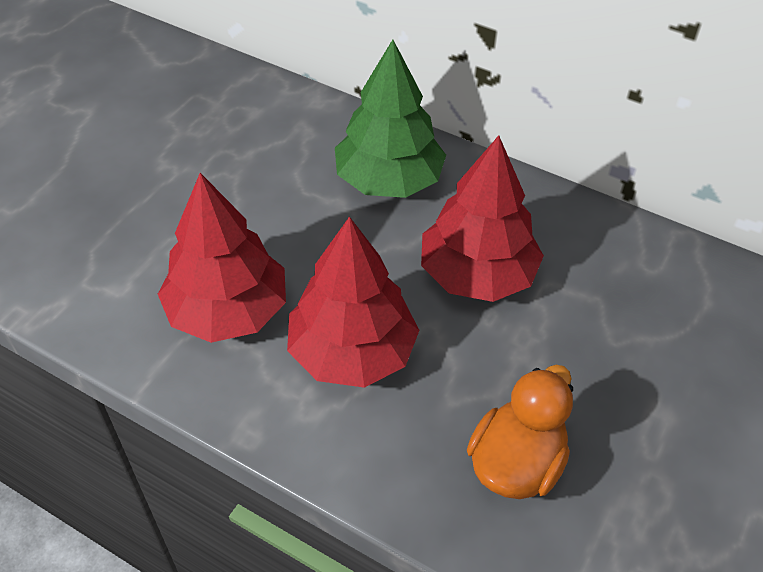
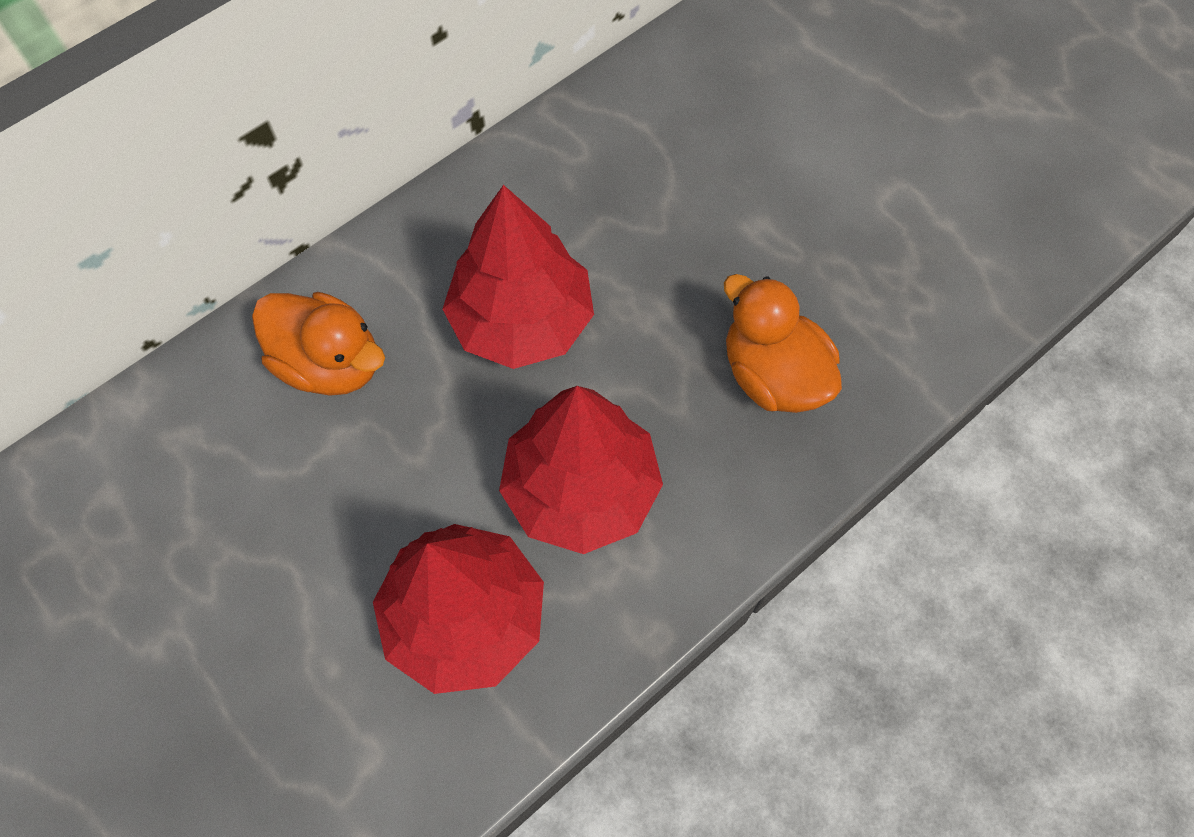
camera: 70 degrees left, 15 degrees up
(389, 180) = (330, 364): green tree -> orange duck

